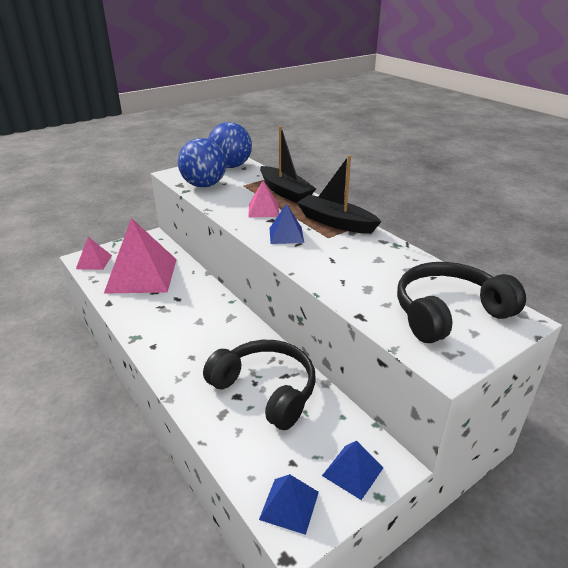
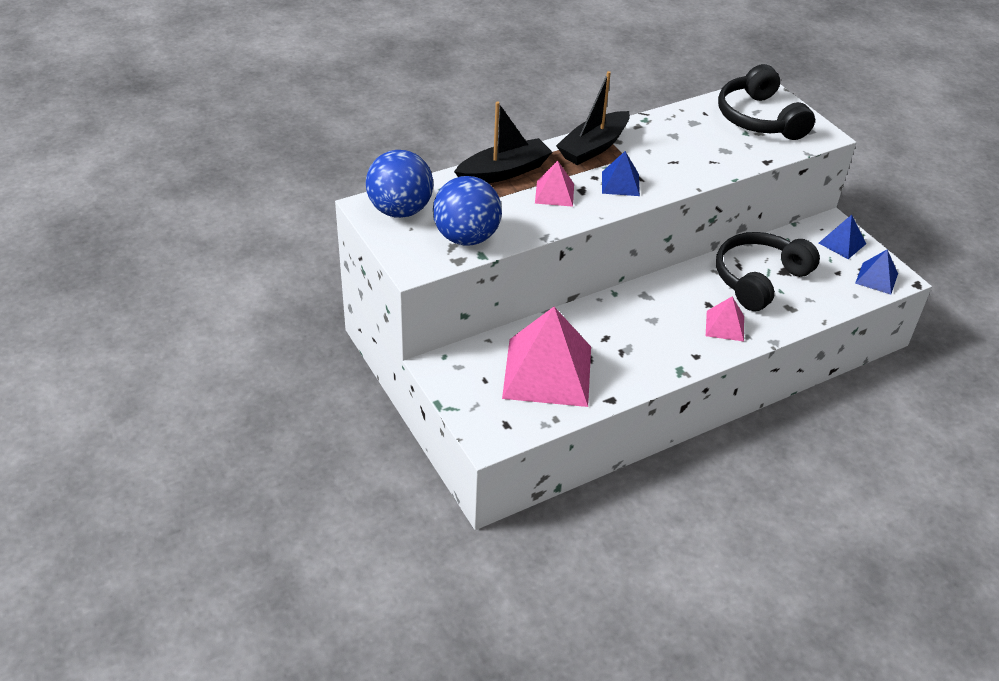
camera: 85 degrees left, 10 degrees up
(94, 262) = (503, 425): pink pyramid -> pink pyramid (725, 326)

